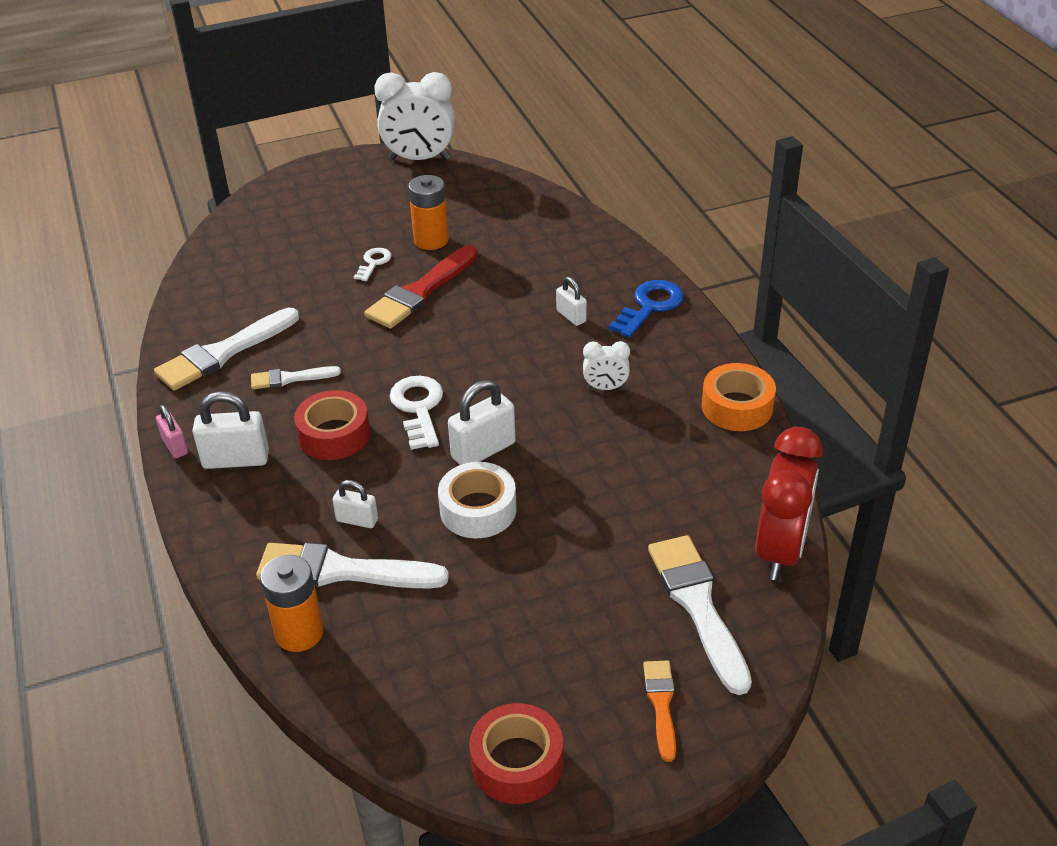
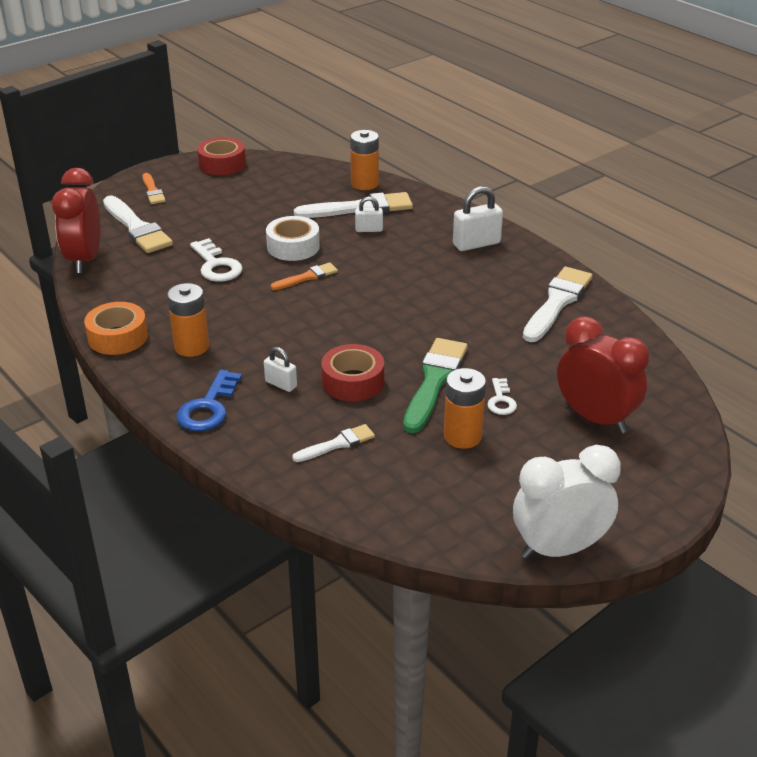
camera: 160 degrees right, 5 degrees down
(175, 446) = (526, 243): pink padlock -> none
(290, 378) = (486, 295): white brush -> white brush (337, 444)
(307, 234) = (595, 418): none -> red clock
(334, 435) = (421, 268): red tape -> red tape (353, 382)
(418, 408) = (371, 293): white key -> white key (216, 265)
(420, 292) = (434, 381): red brush -> green brush
(483, 450) = (307, 277): white padlock -> orange brush
(605, 388) = (230, 332): white clock -> none
(653, 377) = (191, 347): none -> orange battery

